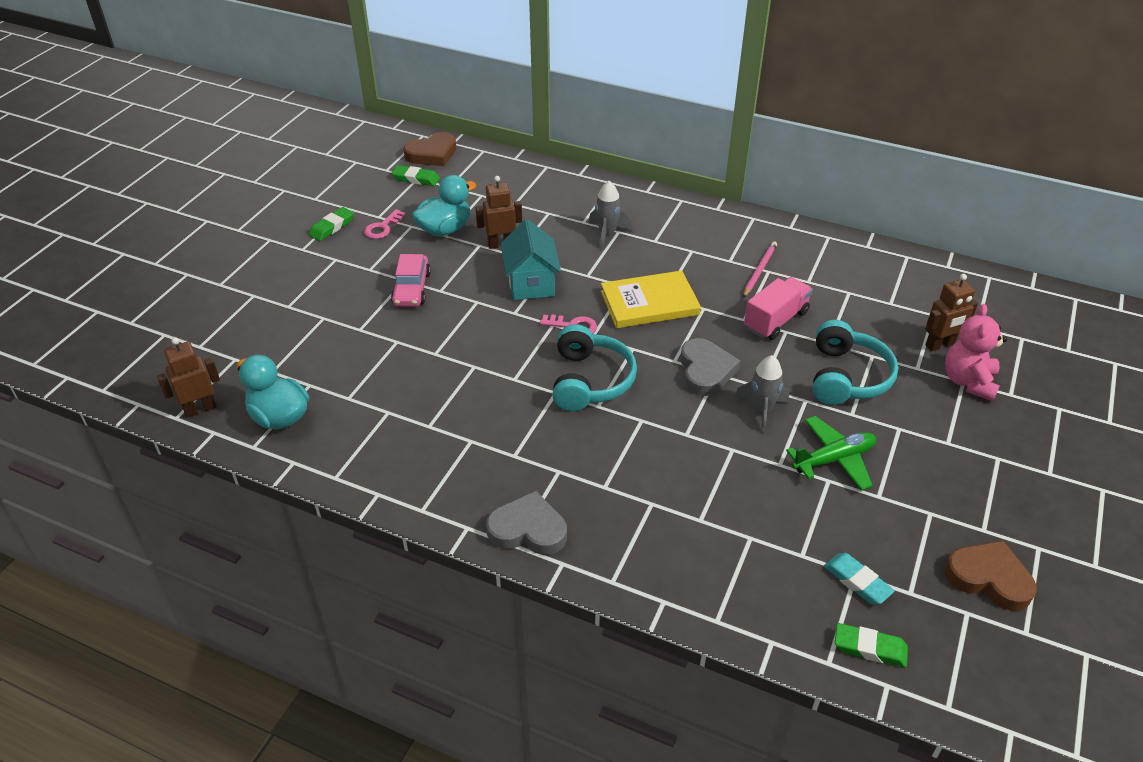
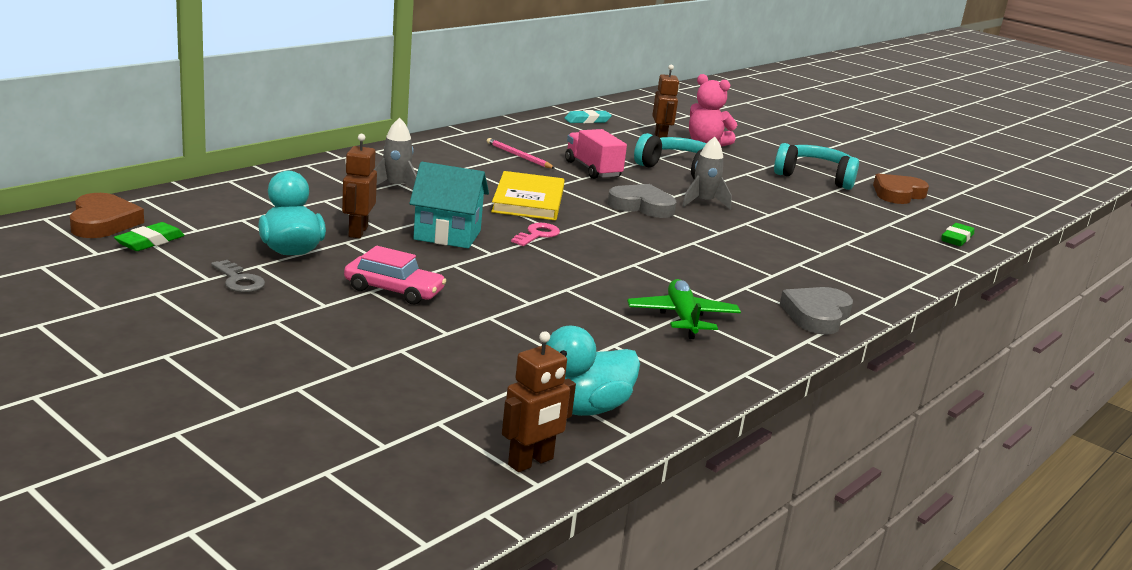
camera: 75 degrees left, 20 degrees down
(200, 409) = (531, 462): brown robot -> brown robot turned 120 degrees counterclockwise
(332, 227) = (193, 309): green eraser -> none
(382, 228) = (239, 281): pink key -> grey key
(590, 380) = (626, 247): turquoise headphones -> turquoise headphones (815, 177)
(833, 459) = (771, 198): green plane -> green plane (682, 318)
(857, 581) = (896, 225): turquoise eraser -> turquoise eraser (587, 120)

